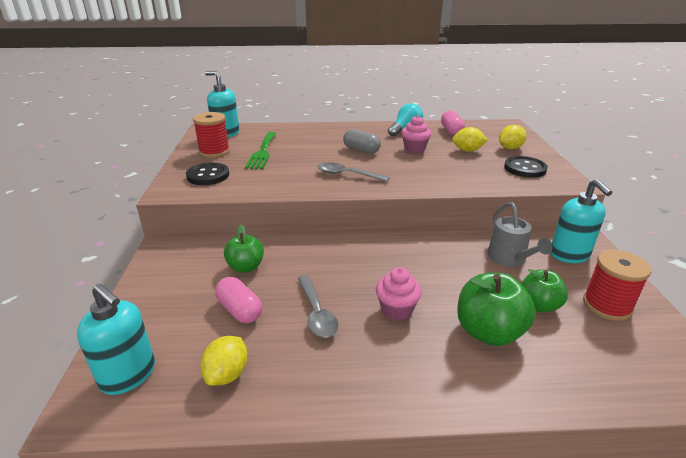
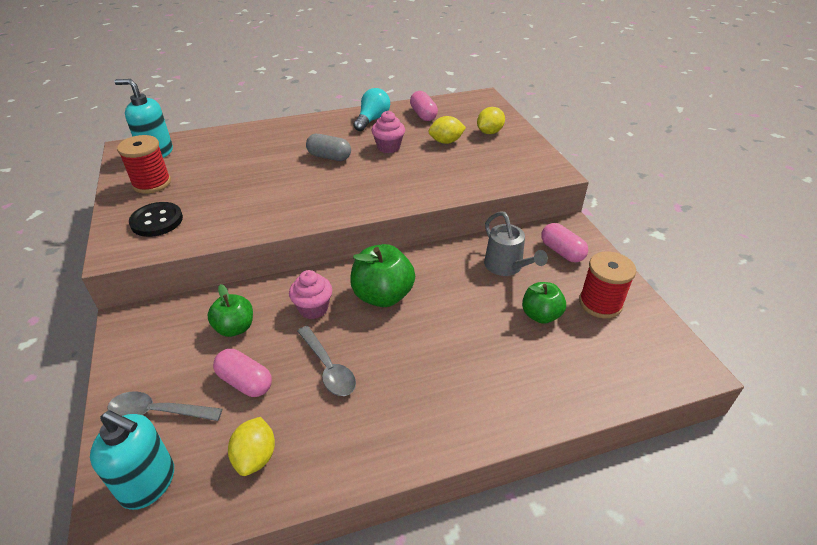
camera: 15 degrees left, 10 degrees up
(262, 152) = (213, 175): green fork -> none
(347, 175) = (322, 195): grey spoon -> grey spoon (158, 412)
(396, 310) = (408, 348): pink cupcake -> pink cupcake (313, 308)
(488, 332) = (499, 354): green apple -> green apple (383, 296)
(525, 168) = (508, 159): black button -> none
(569, 255) = (562, 252): turquoise soap dispenser -> pink capsule

